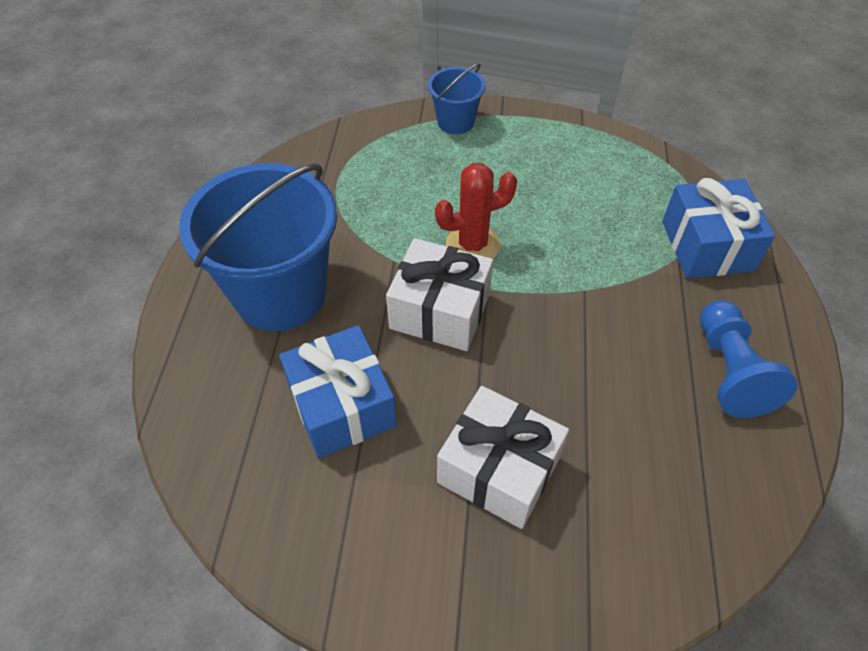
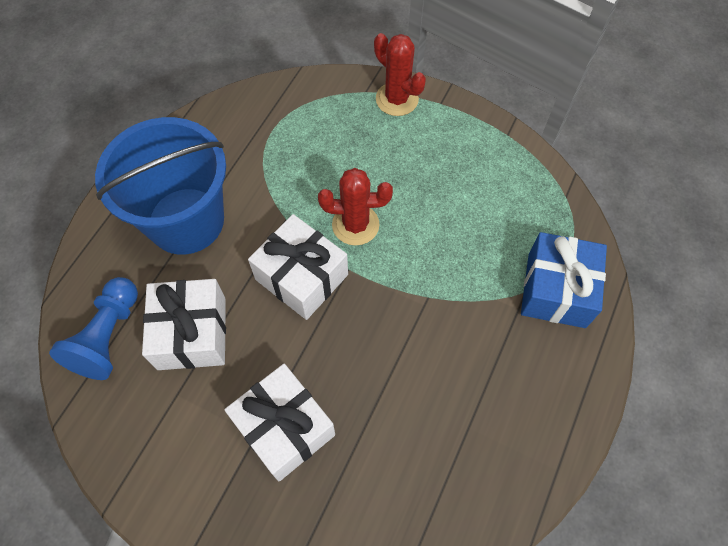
camera: 20 degrees right, 10 degrees up
(342, 406) = (192, 333): blue gift -> white gift
(455, 122) = (397, 99): blue bucket -> red cactus
(729, 371) = (512, 412): blue pawn -> blue pawn (108, 336)

